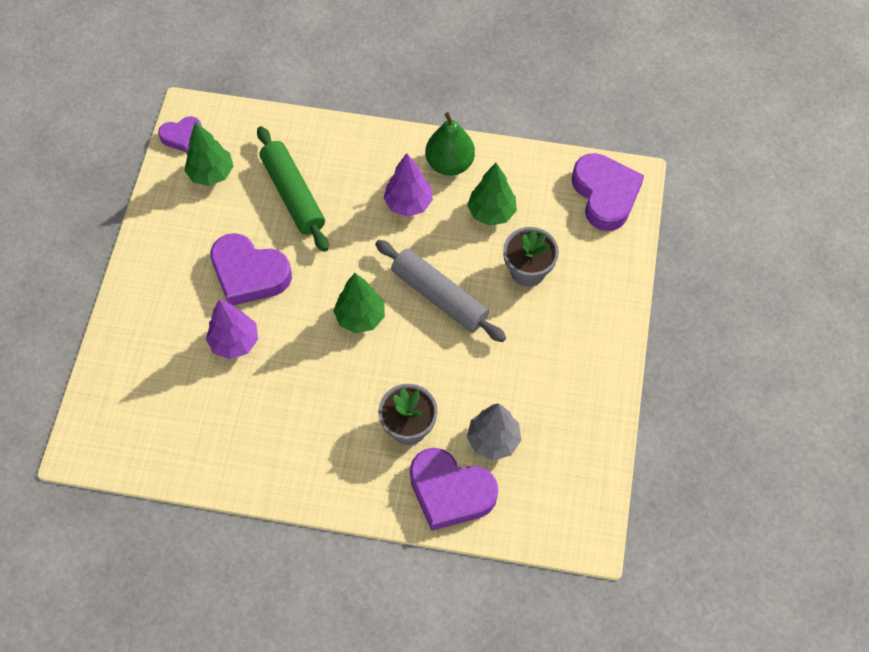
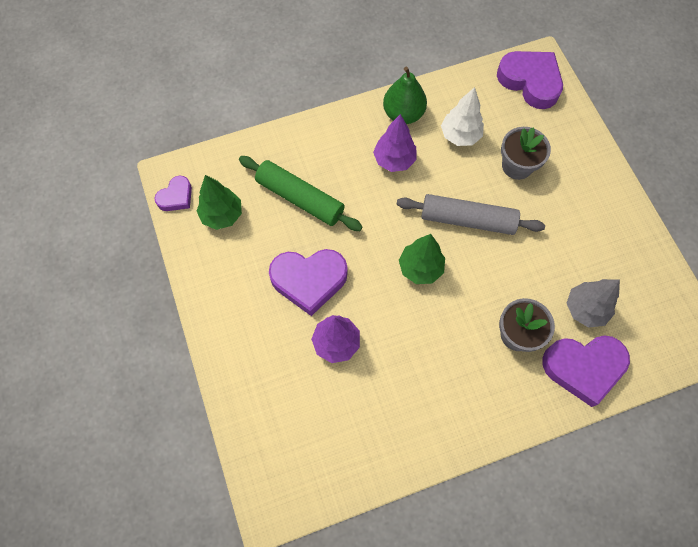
camera: 30 degrees left, 5 degrees up
(491, 213) = (460, 136): green tree -> white tree

